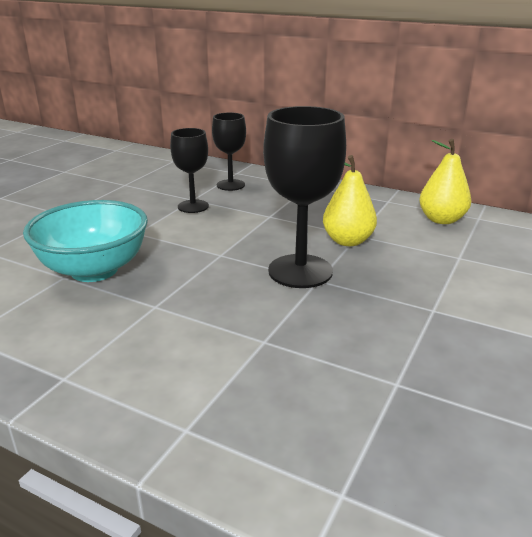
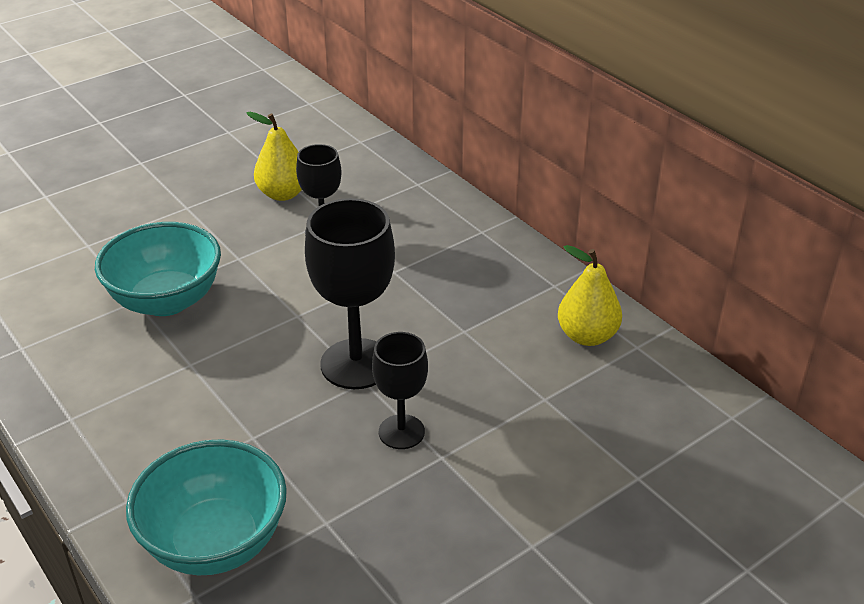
camera: 25 degrees right, 10 degrees up
(230, 185) = (392, 206): black goblet -> black goblet (401, 432)
(313, 435) = (215, 542): none -> turquoise bowl
(348, 241) = (444, 336): yellow pear -> yellow pear (283, 194)

